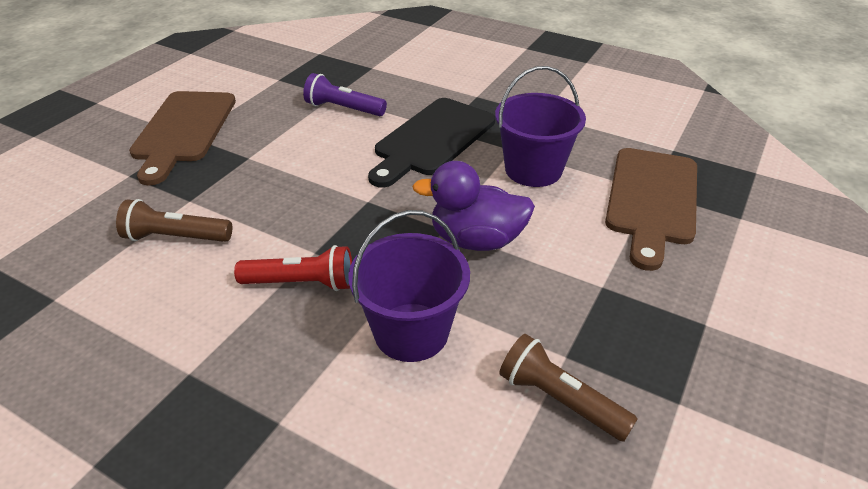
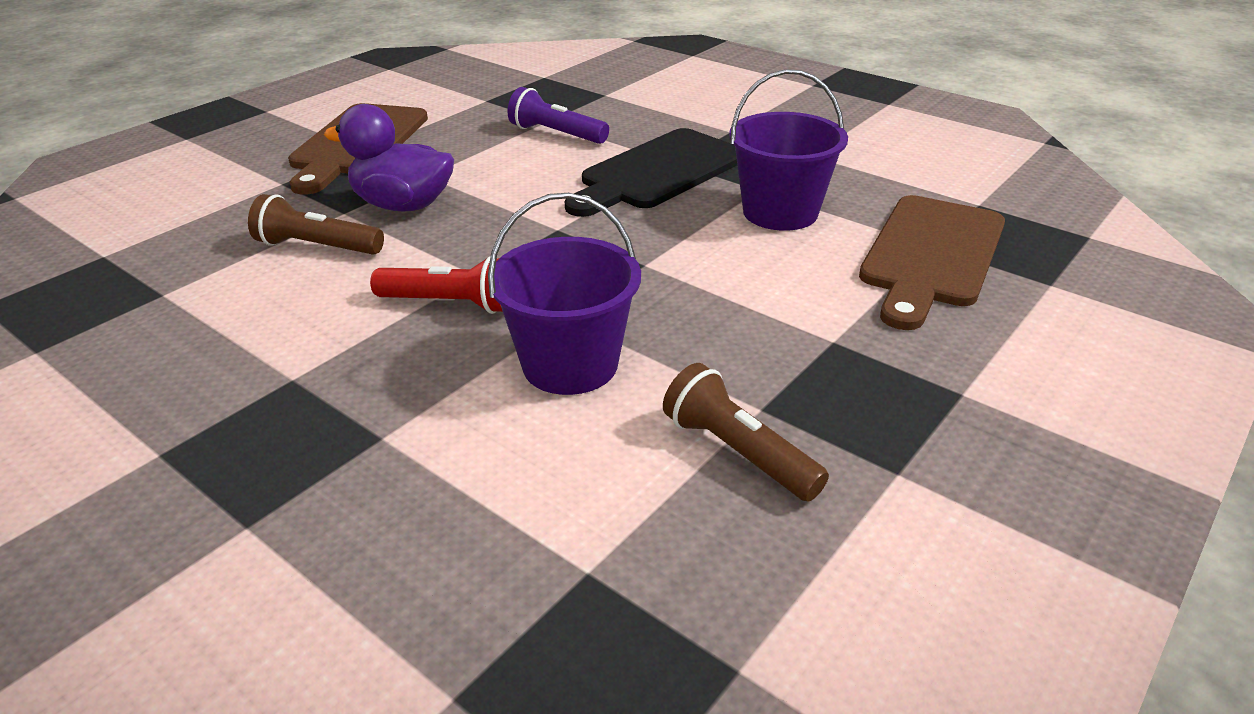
camera: 10 degrees right, 5 degrees down
(476, 240) = (682, 279): purple duck -> purple duck (403, 205)

